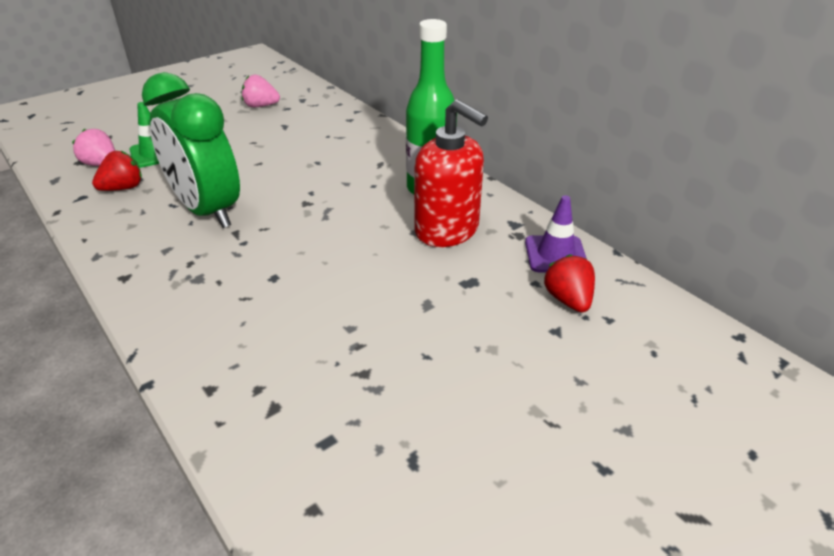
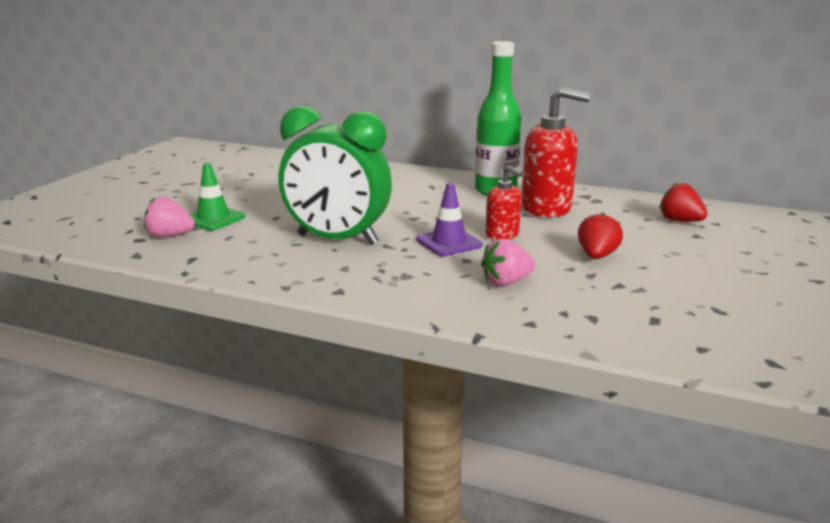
camera: 30 degrees left, 15 degrees down
(123, 188) = (225, 244): red strawberry -> red strawberry (597, 256)
(261, 106) = (259, 173): pink strawberry -> pink strawberry (506, 282)
(352, 254) = (502, 234): none -> red soap dispenser
(555, 254) = (636, 203): purple traffic cone -> purple traffic cone (449, 242)

